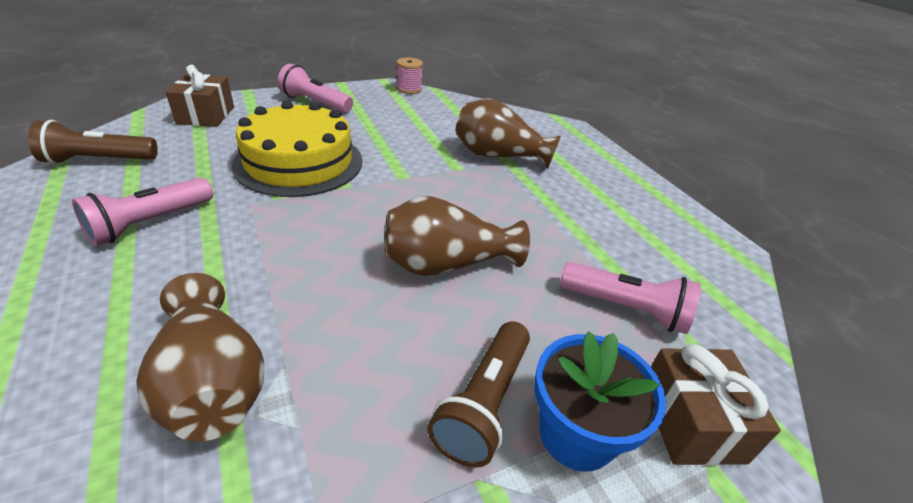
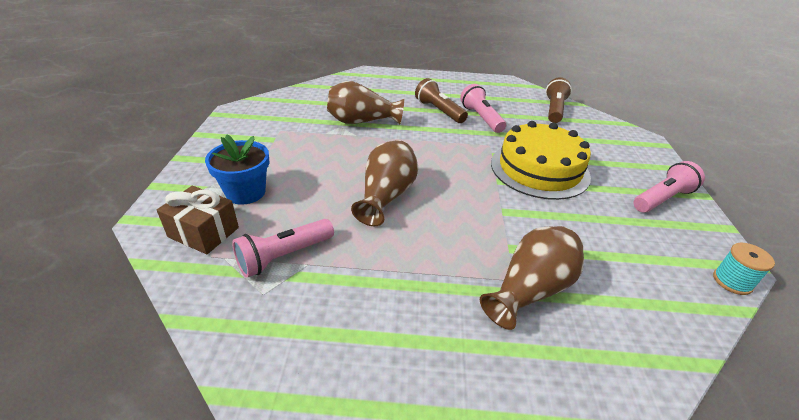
camera: 120 degrees right, 0 degrees up
(205, 115) = (624, 145): brown gift -> none
(409, 89) = (732, 281): pink spool -> turquoise spool
(484, 404) = (287, 174): brown flashlight -> brown flashlight (439, 111)

